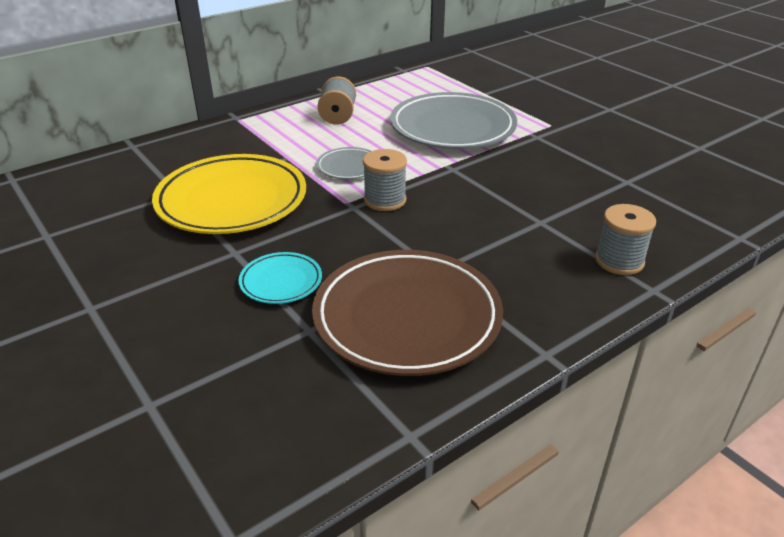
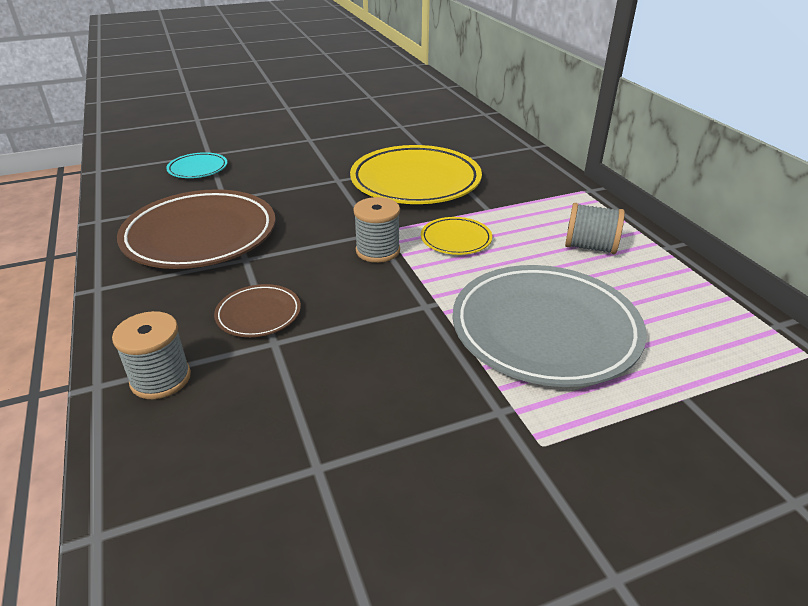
camera: 105 degrees right, 0 degrees up
(281, 282) = (287, 193): turquoise plate -> turquoise plate (198, 169)
(349, 167) = (456, 239): grey plate -> yellow plate
(514, 238) = (259, 314): none -> brown plate

